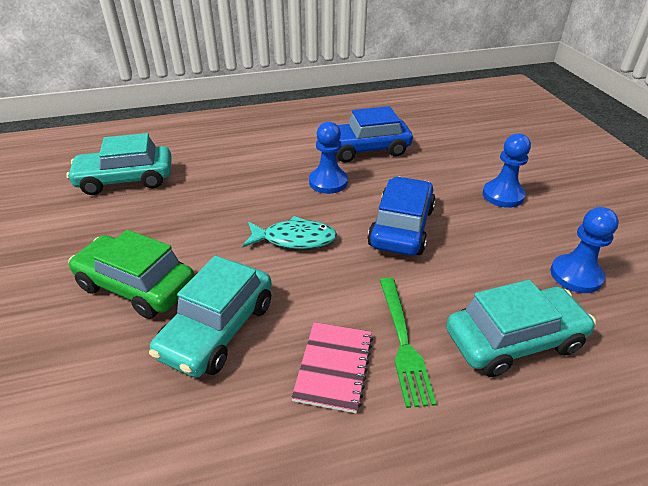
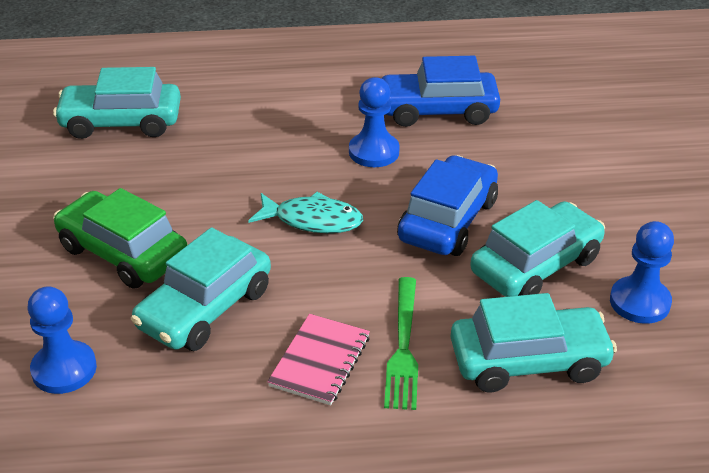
camera: 10 degrees right, 0 degrees up
(483, 255) = (536, 265): none -> turquoise car
(503, 195) = (597, 194): blue pawn -> blue pawn (64, 369)

